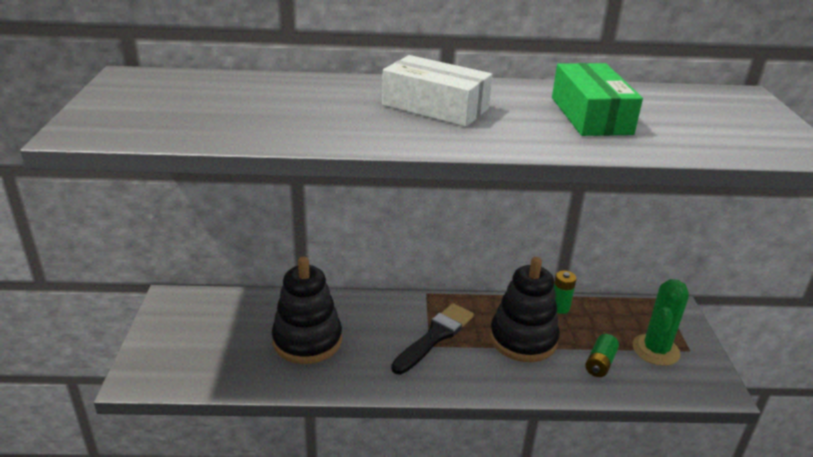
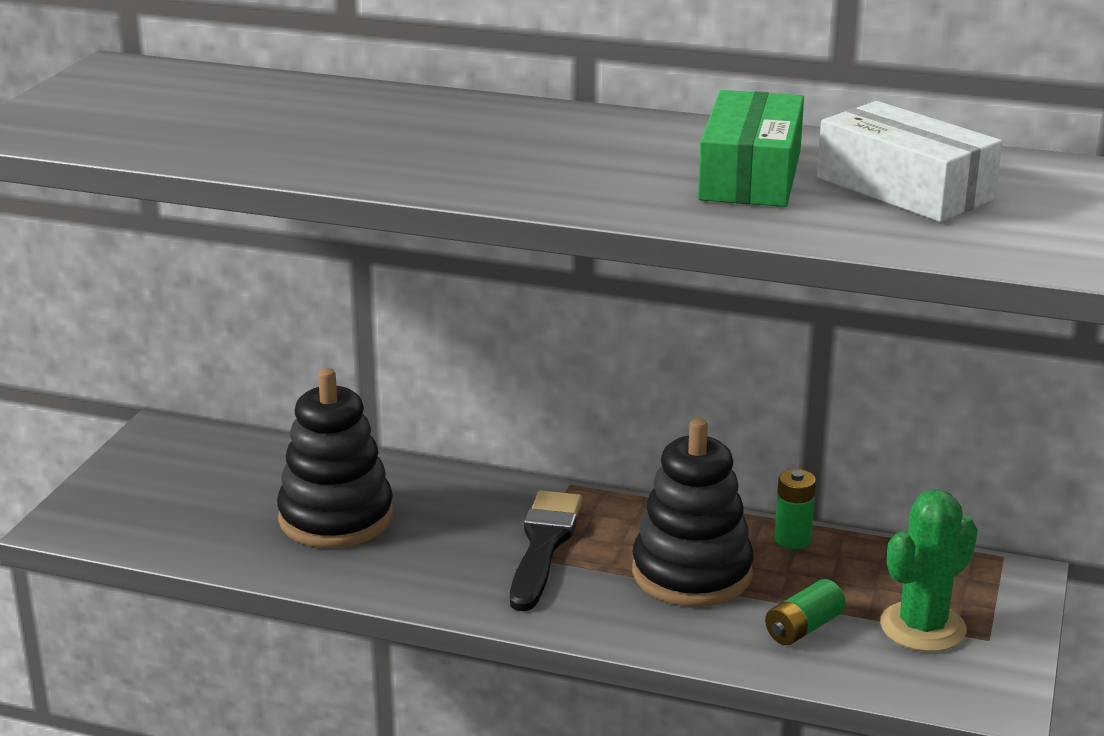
camera: 20 degrees right, 5 degrees down
(435, 107) = (516, 143): white box -> white box (904, 188)
(435, 336) = (543, 545): black brush -> black brush turned 45 degrees counterclockwise

